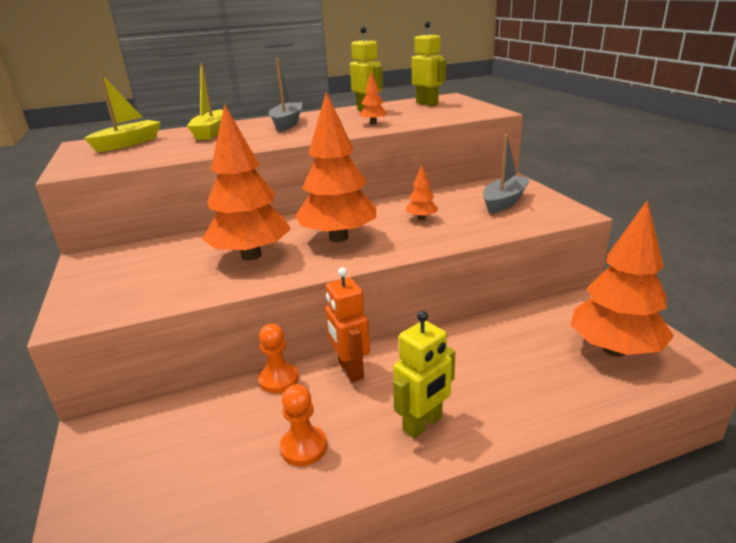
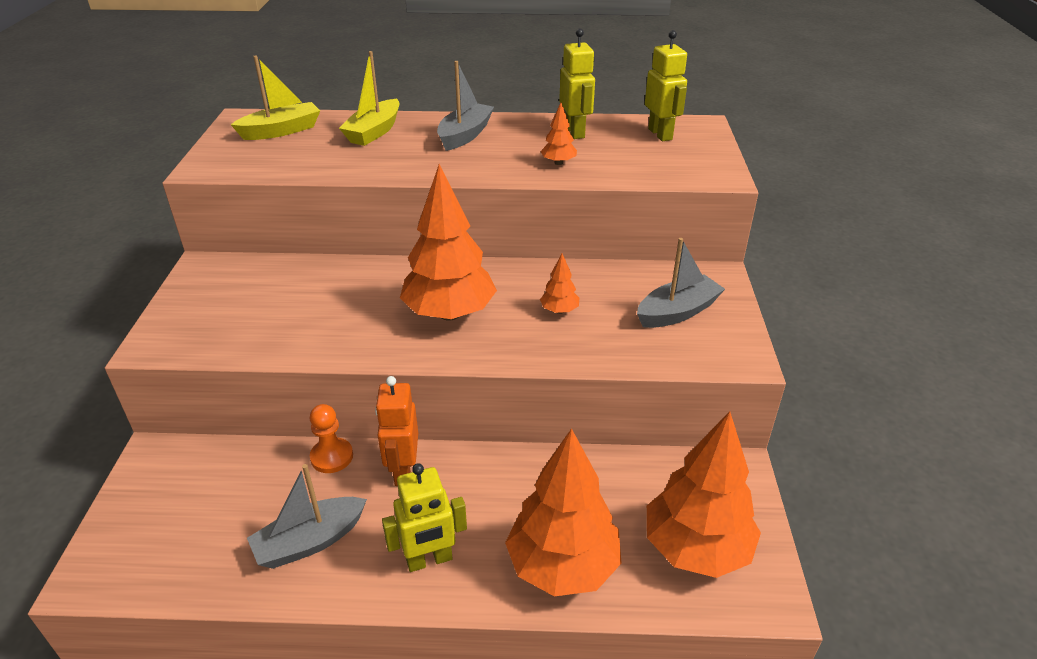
camera: 20 degrees right, 10 degrees up
(251, 255) = (348, 312): orange tree -> orange tree (562, 566)
(304, 447) = (310, 541): orange pawn -> grey boat

